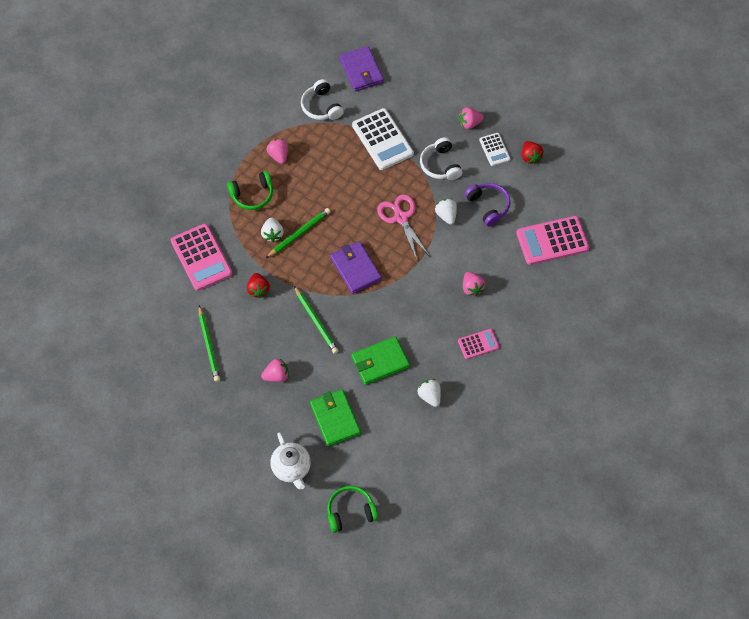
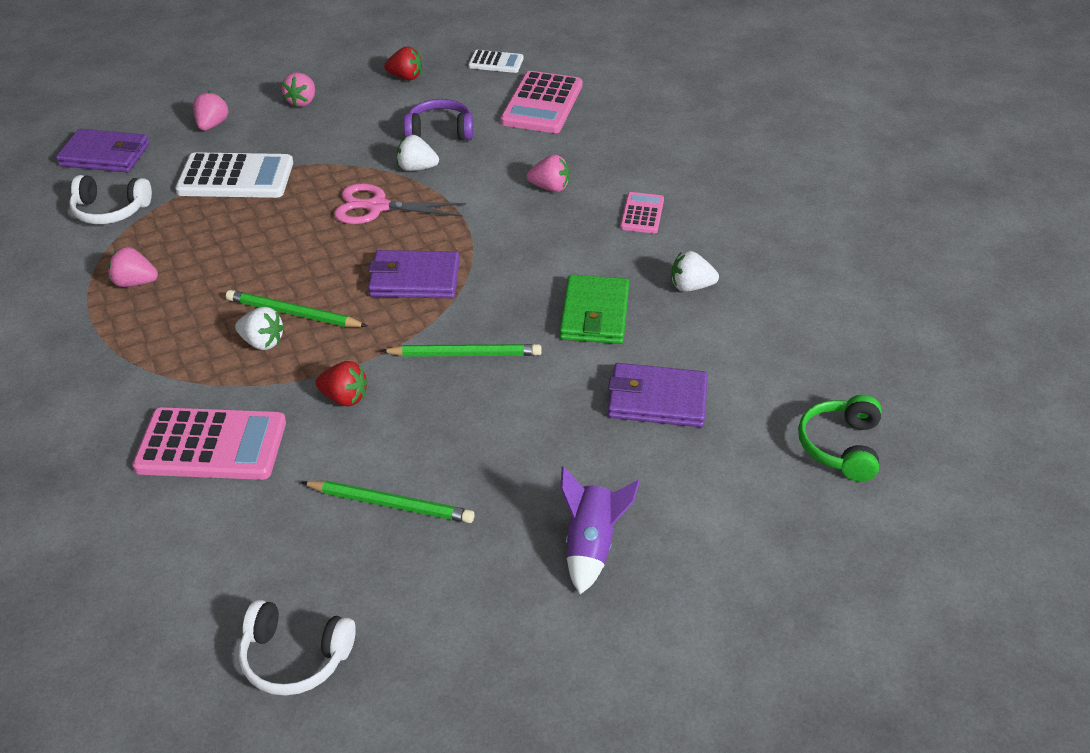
camera: 60 degrees left, 20 degrees down
(230, 434) = (591, 546): none -> purple rocket
(252, 195) = (168, 337): green headphones -> none
(276, 375) = (524, 439): pink strawberry -> pink strawberry (212, 125)
(291, 468) = (715, 488): white teapot -> none
(299, 234) = (294, 313): green pencil -> green pencil turned 60 degrees counterclockwise
(335, 418) = (657, 399): green wallet -> purple wallet
(440, 165) = (334, 145): white headphones -> white headphones (295, 658)
(494, 149) = (363, 98): white calculator -> white calculator (496, 62)

